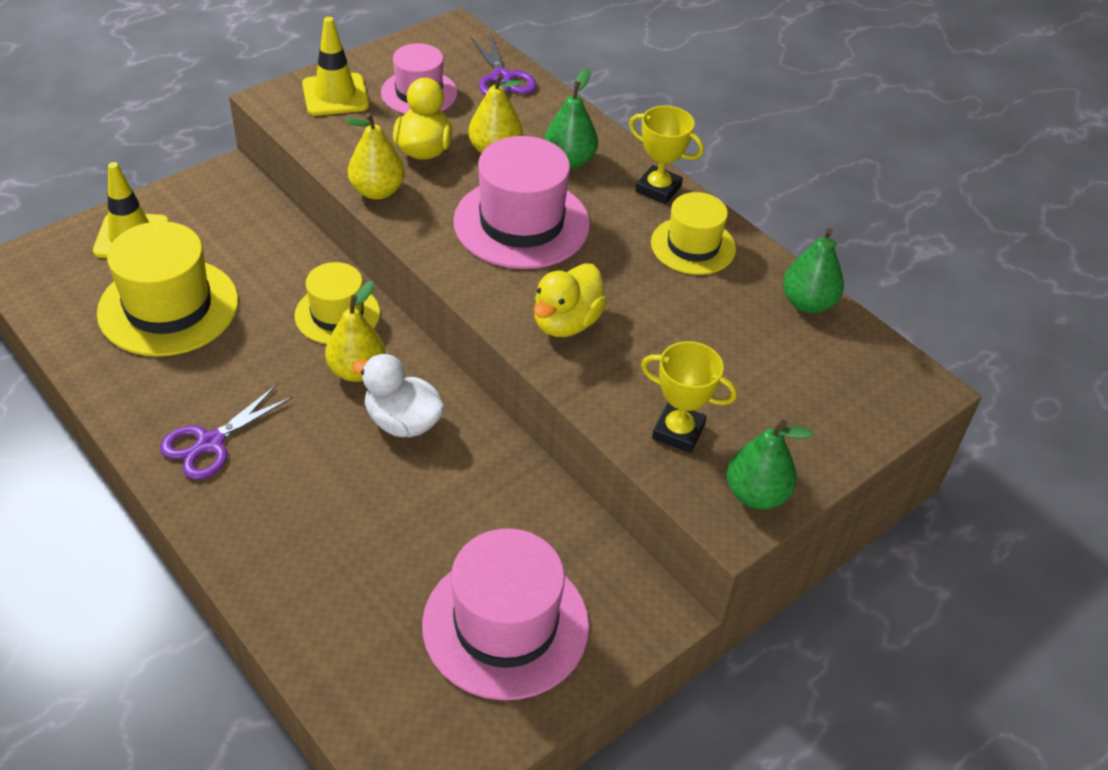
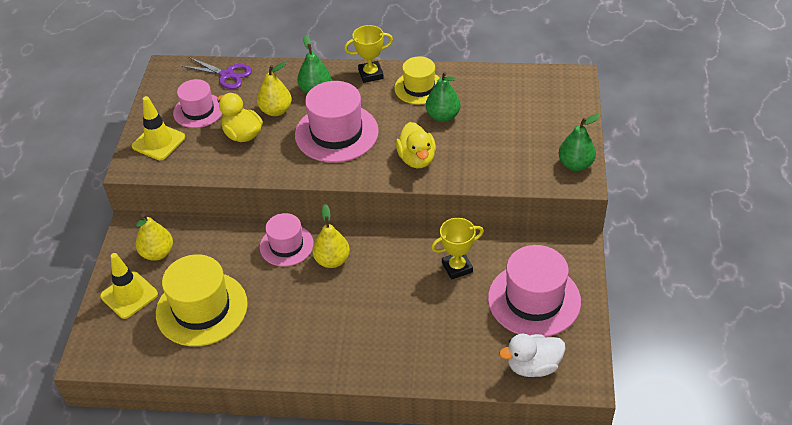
camera: 40 degrees left, 0 degrees up
(210, 443) = (316, 343): purple scissors -> none
(337, 314) = (286, 245): yellow hat -> pink hat
(377, 191) = (251, 169): yellow pear -> yellow pear (157, 253)
(402, 422) = (383, 263): white duck -> white duck (533, 366)
(678, 432) = (518, 165): yellow trophy -> yellow trophy (457, 267)
(807, 303) = (493, 77): green pear -> green pear (443, 116)

